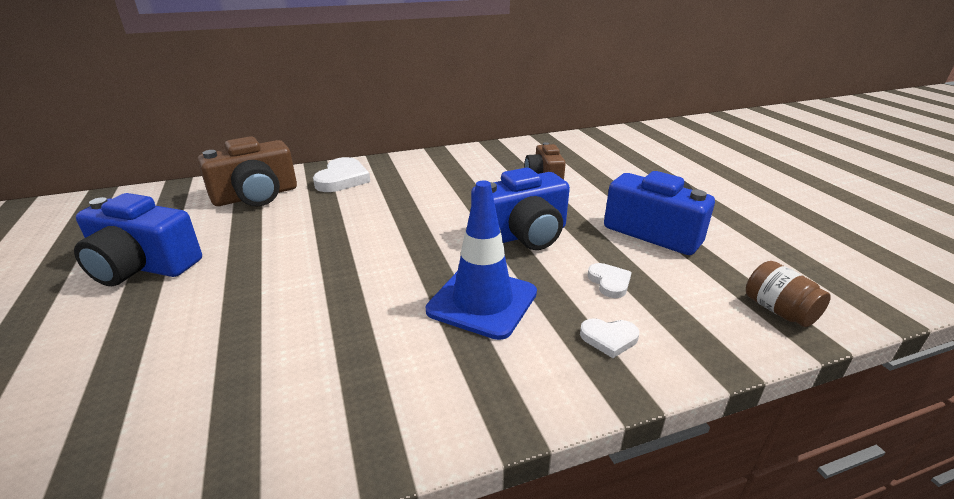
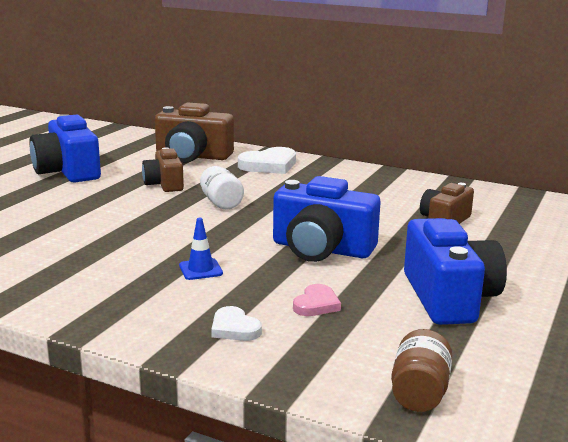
camera: 45 degrees right, 10 degrees down
(284, 235) = (164, 184): none -> brown camera
(372, 230) = (221, 202): none -> white jar
(482, 302) = (200, 269): blue traffic cone -> blue traffic cone, size x0.45
(609, 282) = (316, 304): white heart -> pink heart

